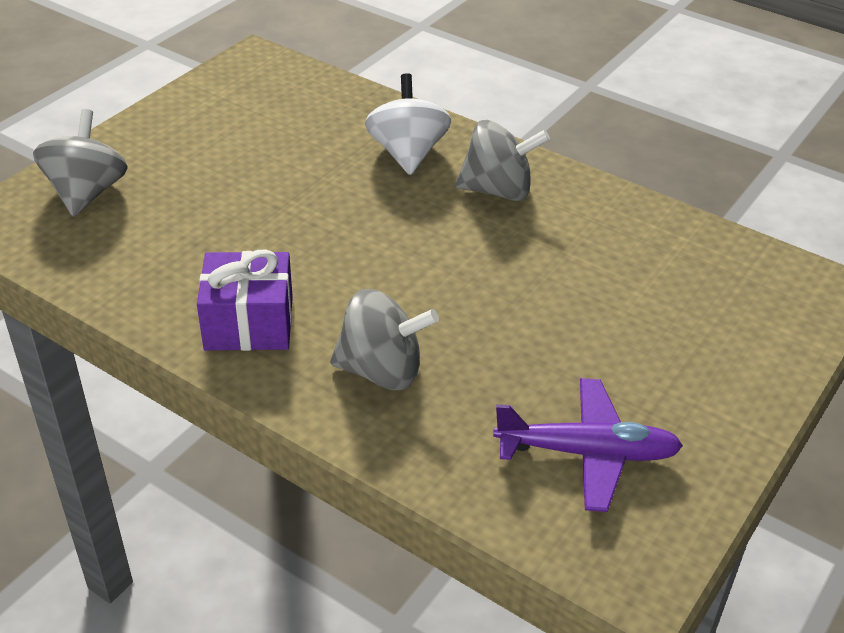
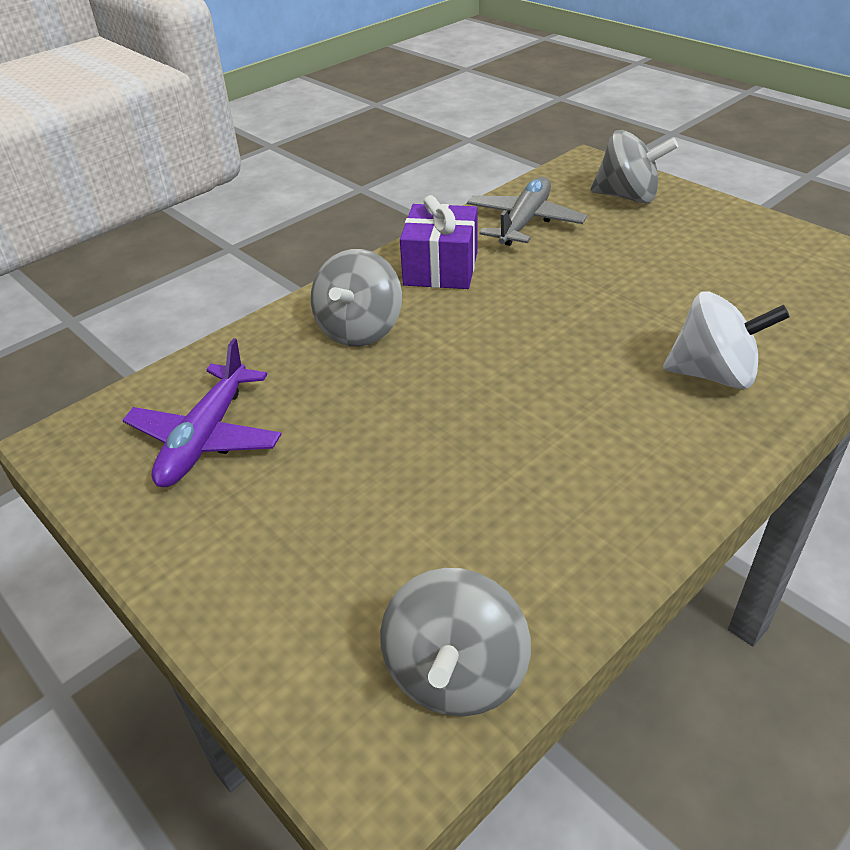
camera: 105 degrees right, 0 degrees up
(141, 266) = (524, 222): none -> grey plane
(498, 190) = (638, 439): grey spinning top -> grey spinning top (455, 674)

